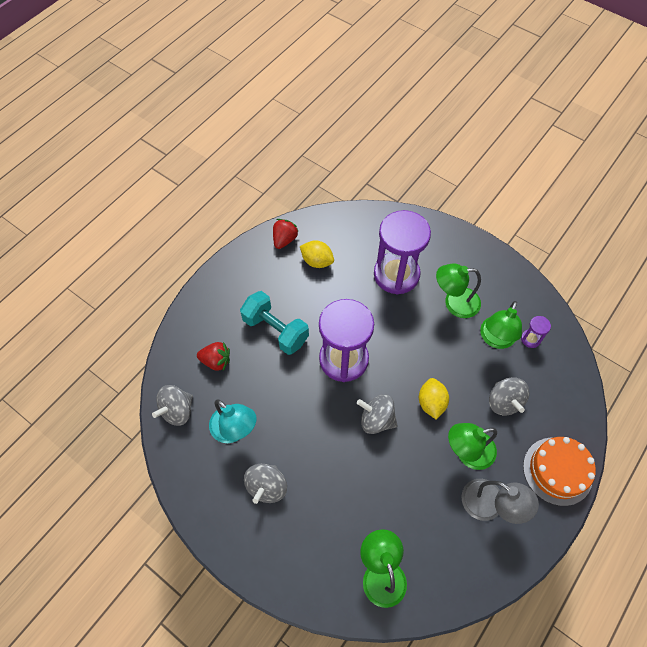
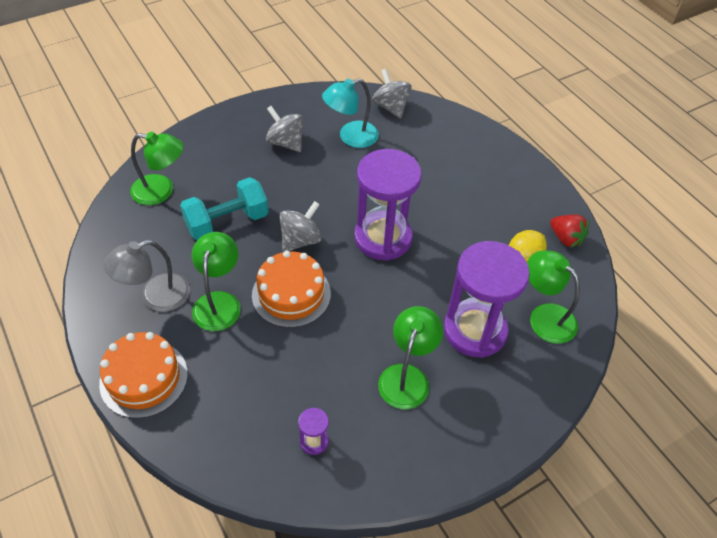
camera: 110 degrees right, 10 degrees down
(216, 361) = (429, 143): red strawberry -> none
(275, 330) = (444, 195): turquoise dumbbell -> turquoise dumbbell (227, 222)
(431, 403) = (291, 294): yellow lemon -> orange cake
(495, 339) = (334, 398): green lamp -> green lamp (545, 316)
(504, 402) = (251, 366): grey spinning top -> none

